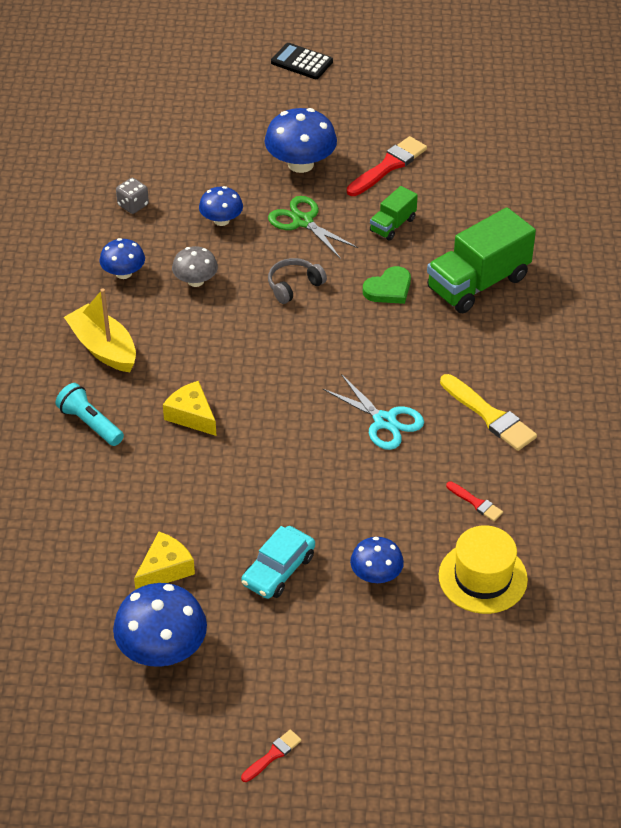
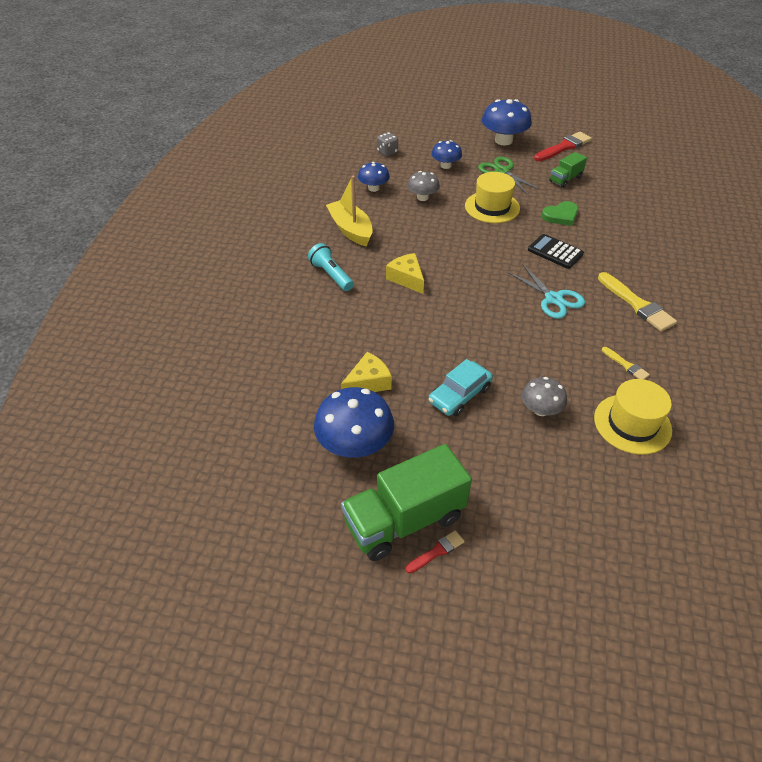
camera: 10 degrees right, 0 degrees up
(294, 286) = (492, 207): grey headphones -> yellow hat
(302, 62) = (509, 90): black calculator -> black calculator (555, 252)
(376, 575) = (540, 409): blue mushroom -> grey mushroom
(476, 503) = (626, 365): red brush -> yellow brush
(478, 283) = (627, 219): green truck -> green truck (404, 520)

